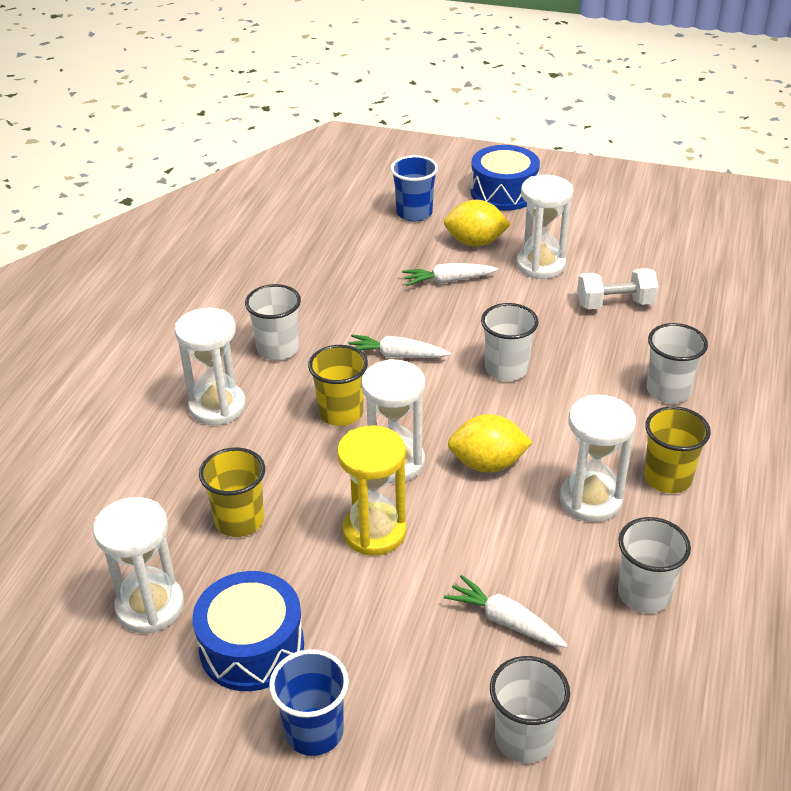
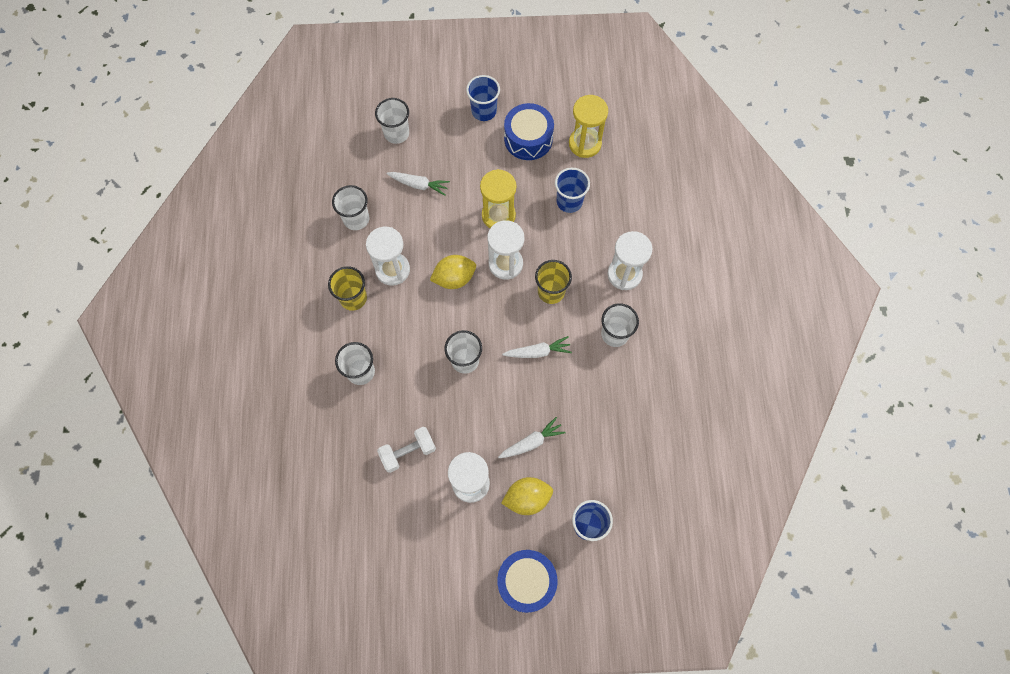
camera: 160 degrees right, 30 degrees up
(150, 606) = (585, 144): white hourglass -> yellow hourglass
(239, 520) = (569, 201): yellow cup -> blue cup

